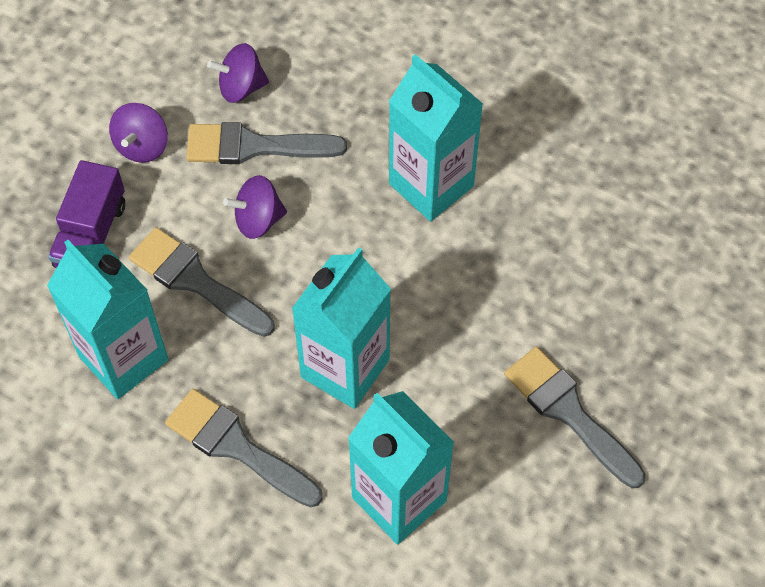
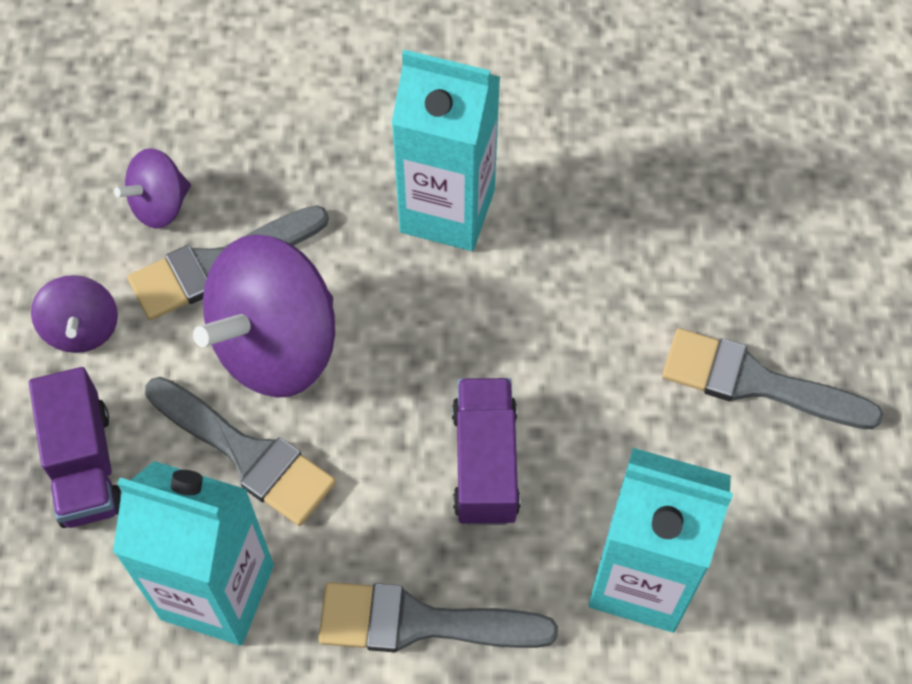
camera: 30 degrees left, 0 degrees up
(195, 281) = (247, 454): grey brush -> grey brush turned 150 degrees counterclockwise
(258, 220) = (276, 346): purple spinning top -> purple spinning top, size x1.93
(345, 368) = (485, 463): turquoise carton -> purple truck

